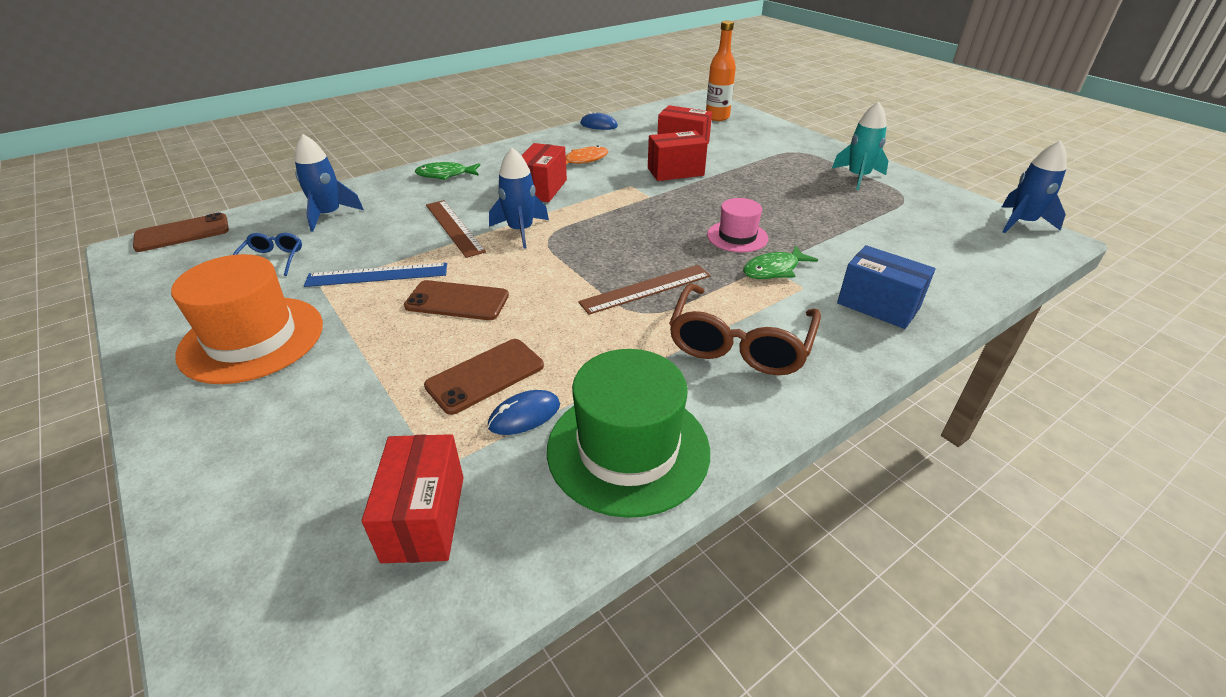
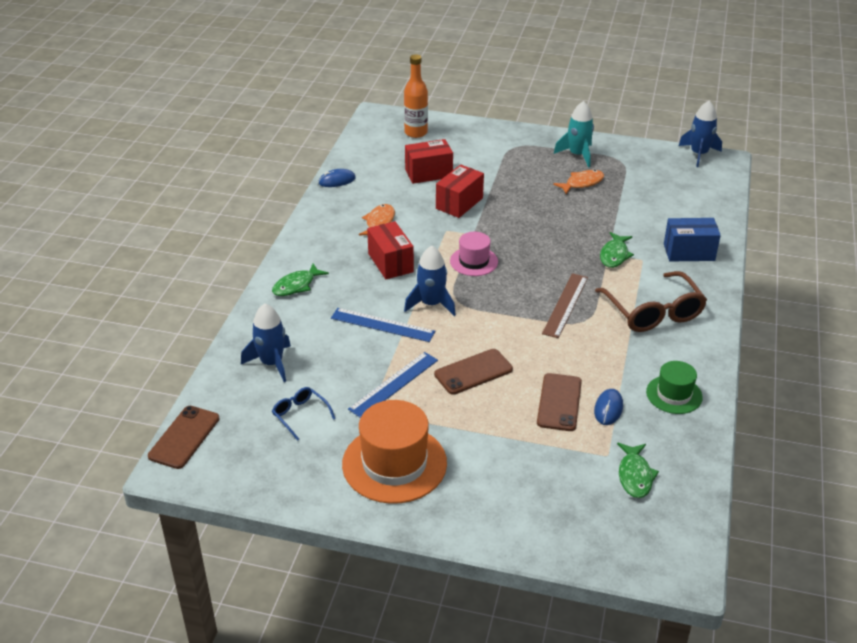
camera: 40 degrees left, 0 degrees up
(424, 518) = (635, 476): red box -> green fish
(454, 227) = (382, 325): brown ruler -> blue ruler
(628, 449) = (674, 394): green hat -> green hat, size x0.57
(737, 236) = (566, 241): pink hat -> pink hat (474, 261)
(829, 199) = (582, 183): none -> orange fish

